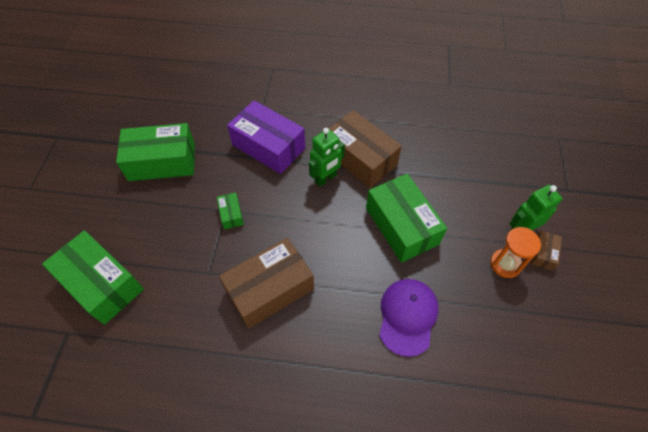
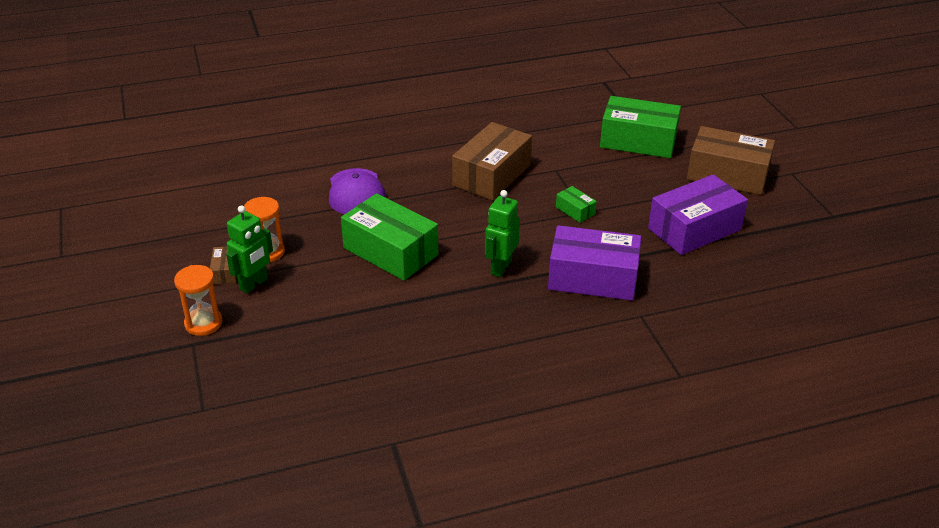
camera: 155 degrees right, 20 degrees down
(162, 162) = (694, 229): green box -> purple box
(360, 158) = (473, 299): brown box -> brown box (727, 175)
(561, 205) = (203, 323): none -> orange hourglass

